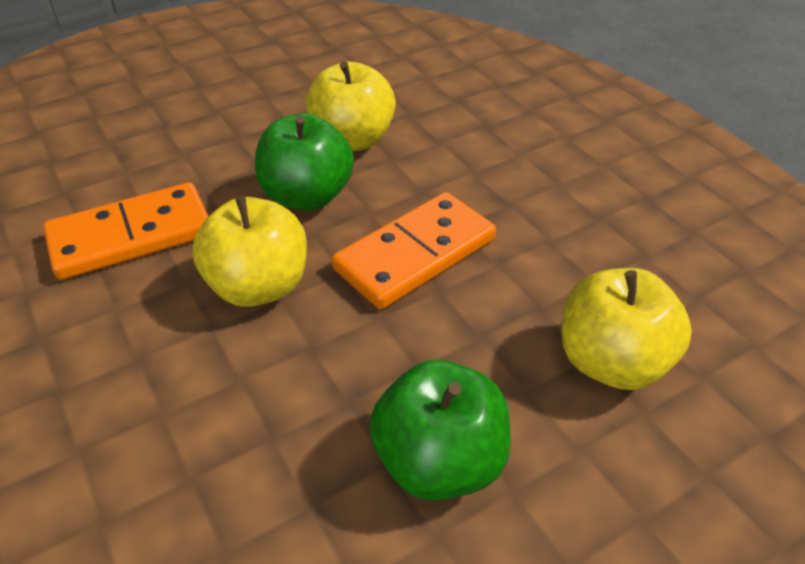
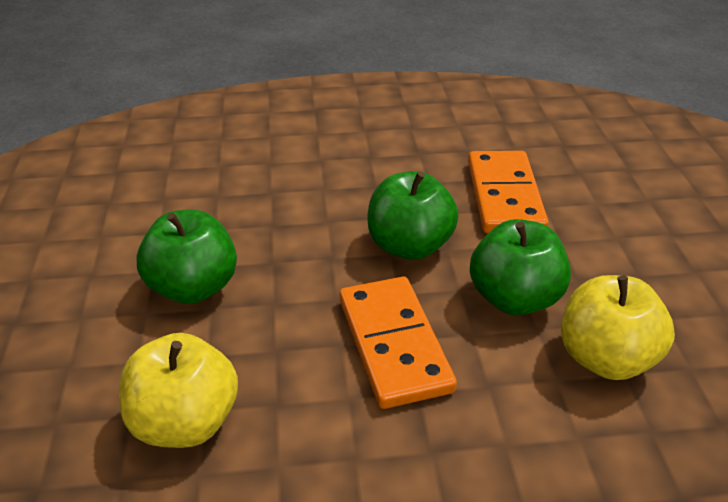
camera: 115 degrees right, 5 degrees down
(259, 286) = (409, 246): yellow apple -> green apple

